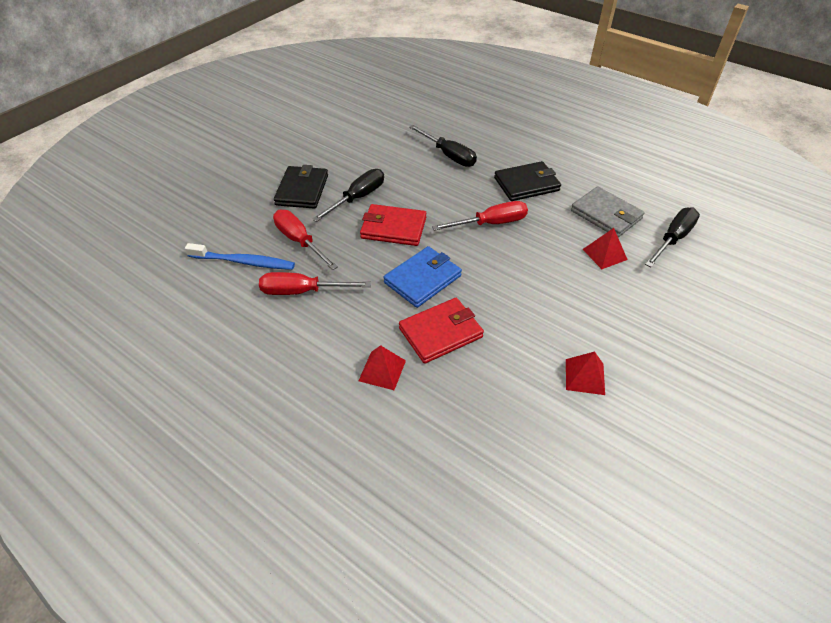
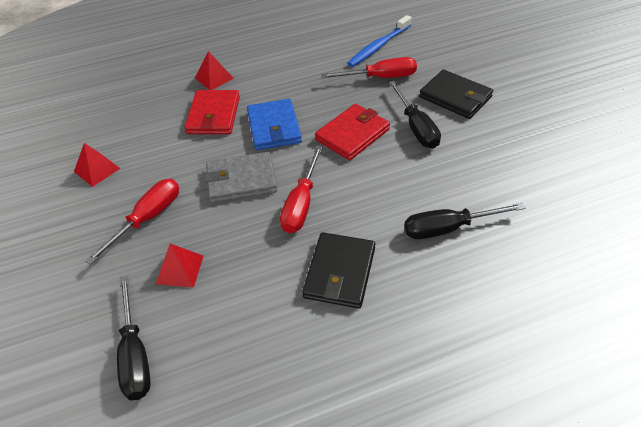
camera: 125 degrees right, 0 degrees up
(302, 291) = (320, 65): red screwdriver -> red screwdriver (147, 219)
(606, 215) = (227, 316): grey wallet -> grey wallet (241, 180)

